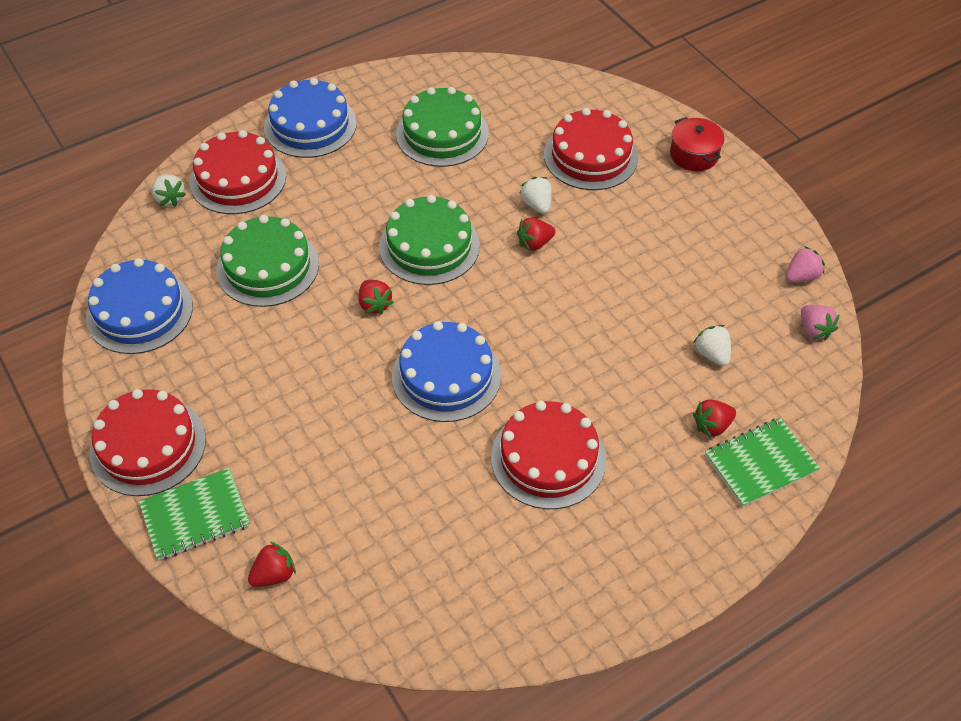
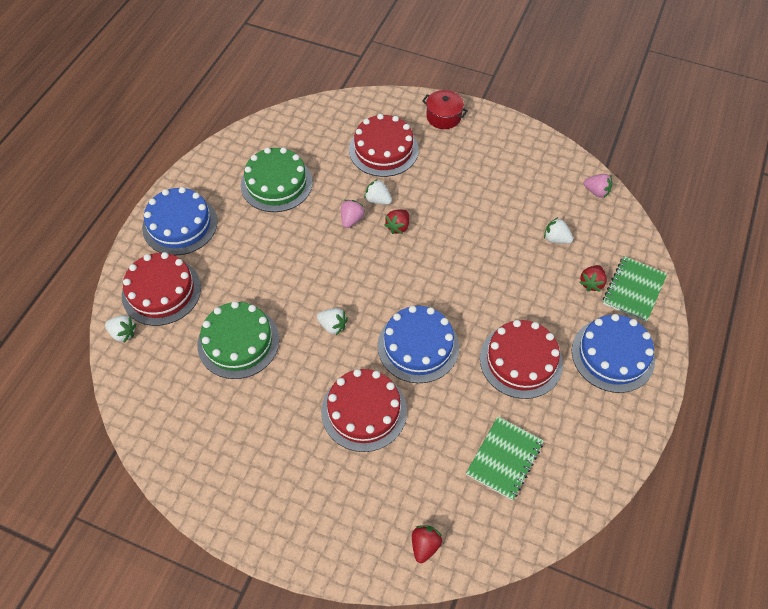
camera: 35 degrees left, 5 degrees up
(140, 311) = (174, 428): blue cake -> blue cake (612, 355)
(148, 446) = (266, 517): red cake -> red cake (364, 411)
(195, 515) = (340, 542): green notebook -> green notebook (504, 458)
(374, 304) = (333, 326): red strawberry -> white strawberry
(429, 246) = (334, 265): green cake -> none
(801, 276) = (564, 162): pink strawberry -> pink strawberry (351, 219)

